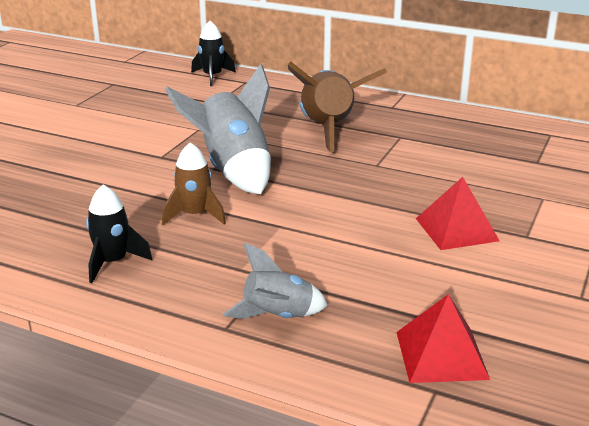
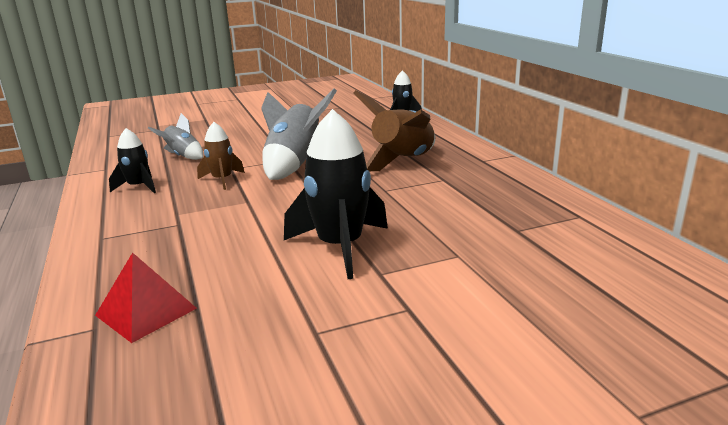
camera: 45 degrees right, 5 degrees down
(277, 316) = (132, 245): grey rocket -> grey rocket (182, 156)
(456, 229) = (340, 247): red pyramid -> black rocket

